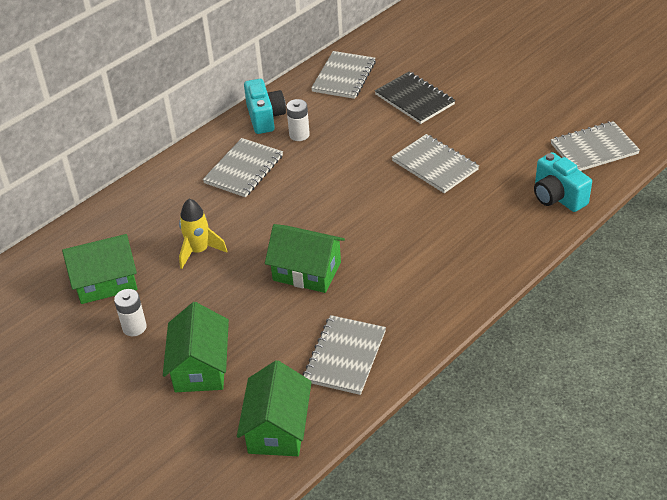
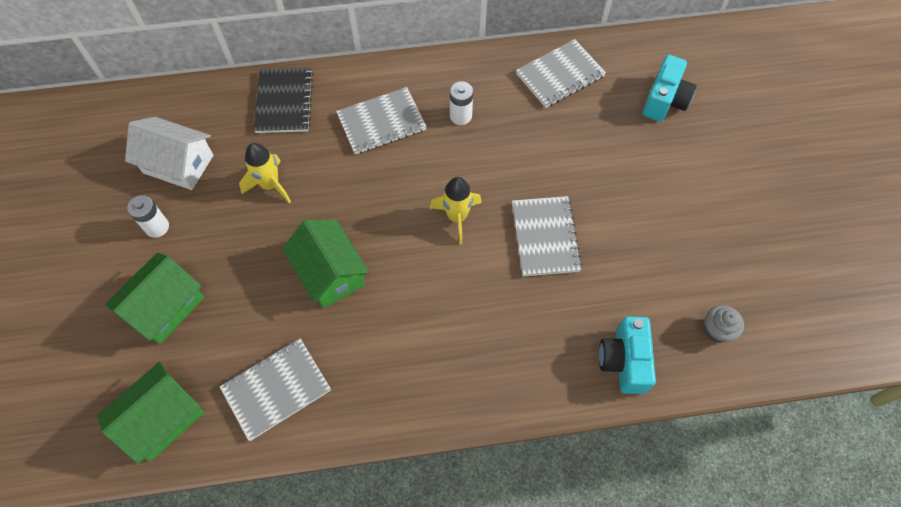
camera: 35 degrees right, 20 degrees up
(106, 282) = (178, 164): green house -> white house
(265, 117) = (450, 76): turquoise camera -> turquoise camera (664, 101)
(362, 189) = (457, 217): none -> yellow rocket
(414, 99) = (599, 146): black notebook -> black notebook (284, 102)
(594, 149) = (716, 330): grey notebook -> grey cupcake

